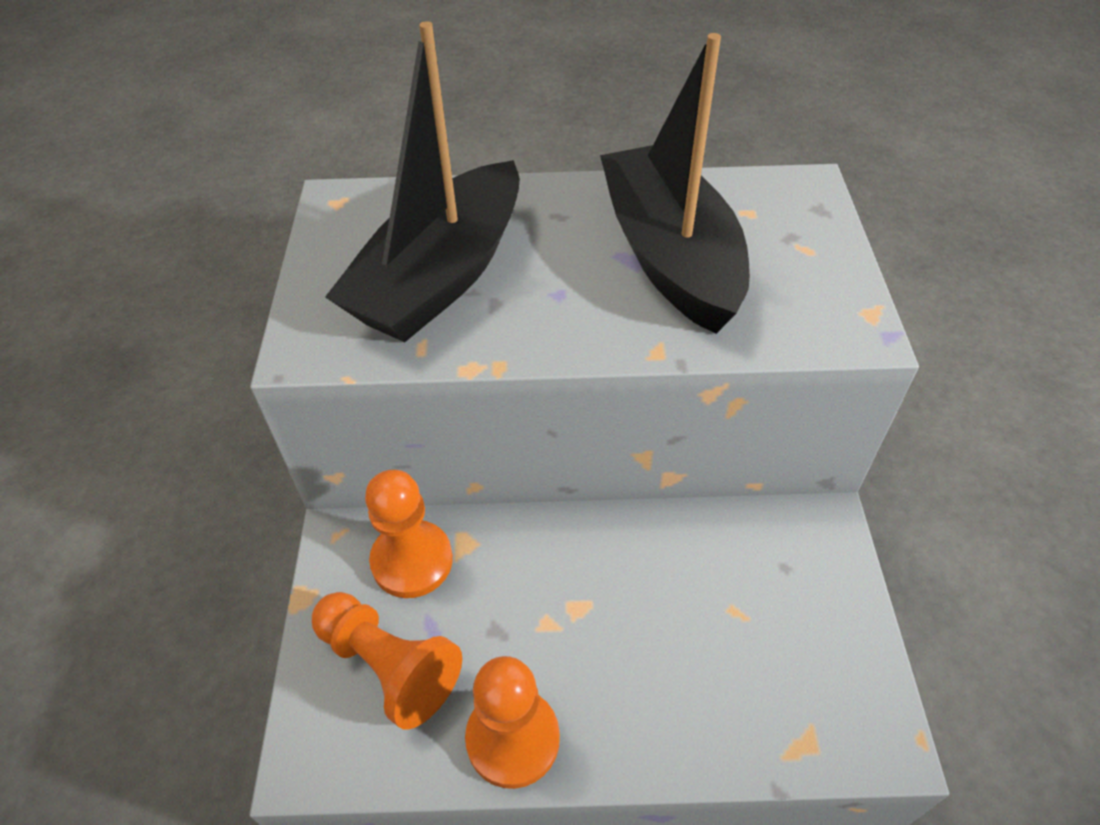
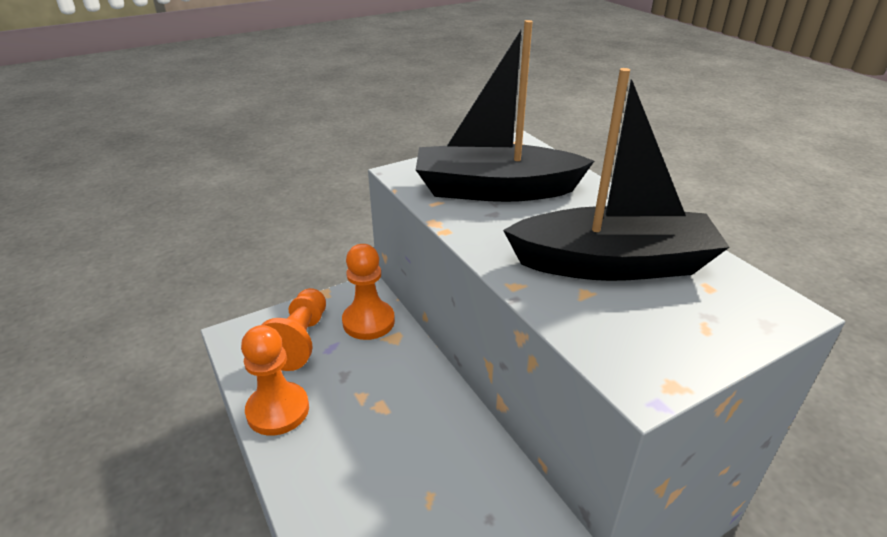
camera: 60 degrees right, 15 degrees down
(670, 256) = (613, 264): black boat -> black boat turned 45 degrees clockwise

